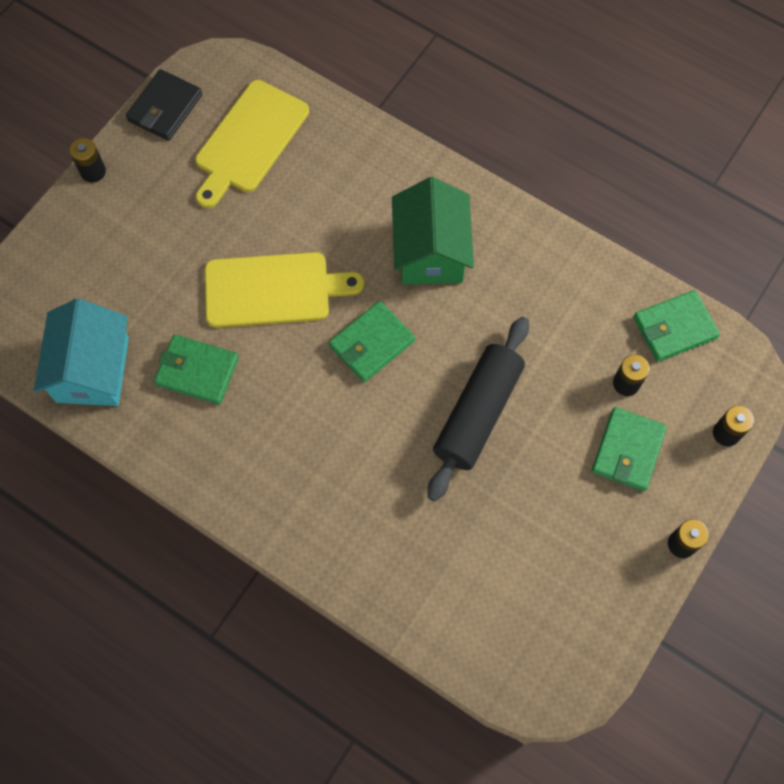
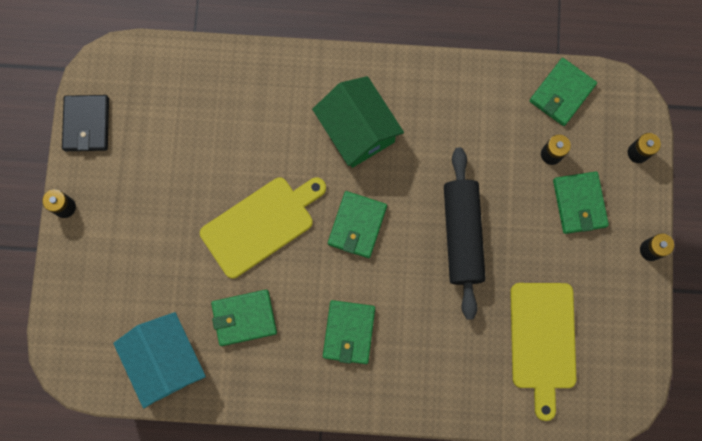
camera: 30 degrees left, 10 degrees up
(249, 141) = (169, 116): yellow cutting board -> yellow cutting board (543, 341)
(295, 446) = (349, 332): none -> green wallet

